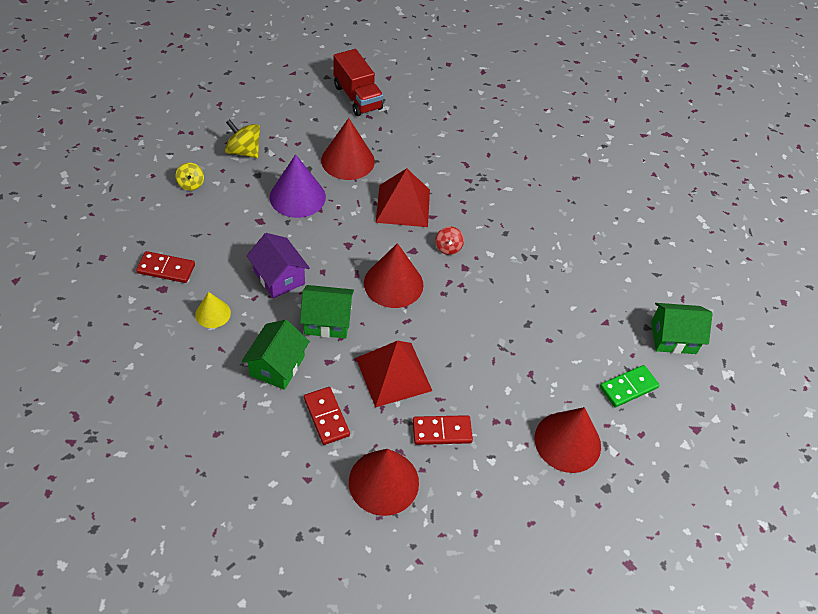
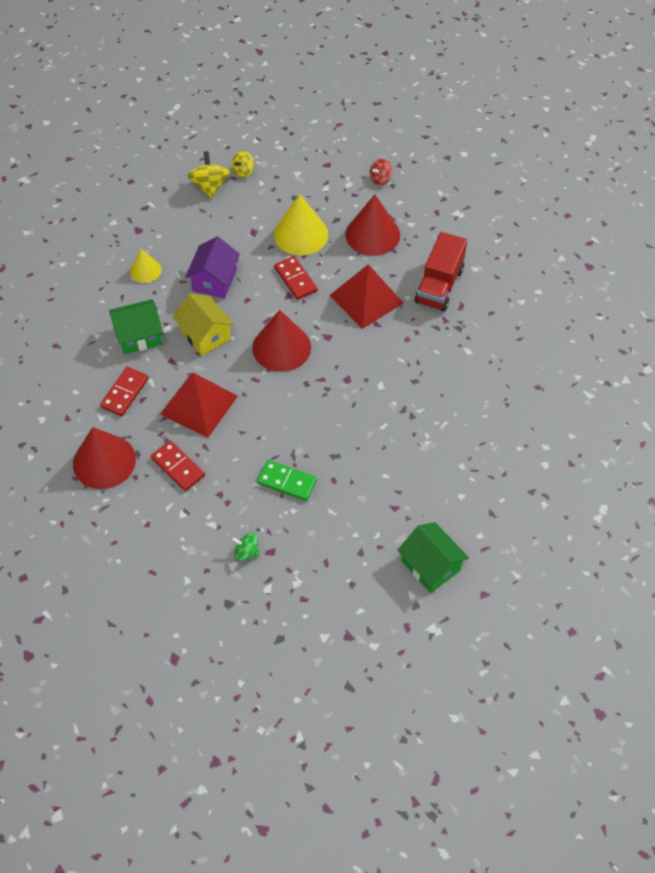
camera: 55 degrees right, 5 degrees up
(166, 269) = (156, 218): red domino -> red domino (296, 279)
(244, 151) = (308, 173): yellow spinning top -> yellow spinning top (210, 186)
(297, 197) = (300, 234): purple cone -> yellow cone
(327, 321) = (205, 335): green house -> yellow house
(357, 97) = (448, 190): red truck -> red truck (439, 286)
(448, 248) = (355, 355): red spinning top -> red spinning top (380, 179)
(567, 442) = (246, 552): red cone -> green spinning top
(628, 387) = (342, 563): green domino -> green domino (287, 481)

